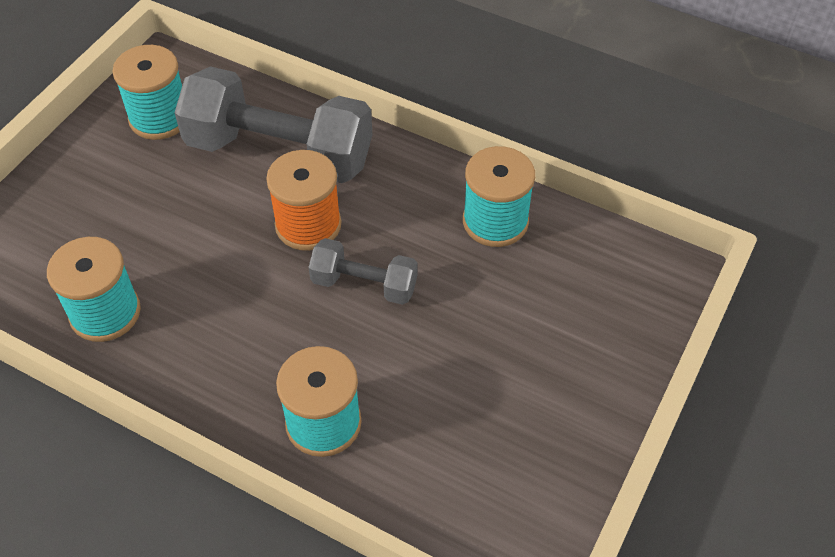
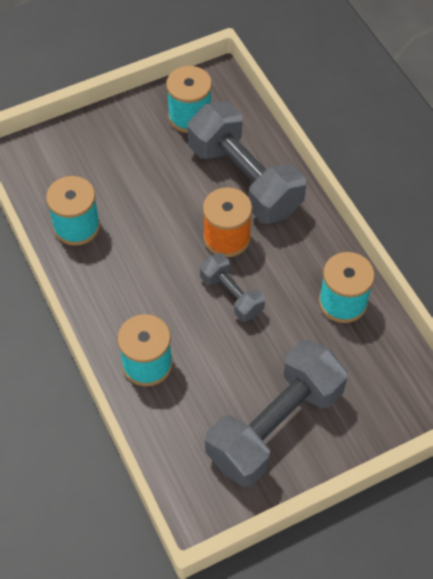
camera: 35 degrees right, 5 degrees up
(532, 400) = (275, 425): none -> grey dumbbell

